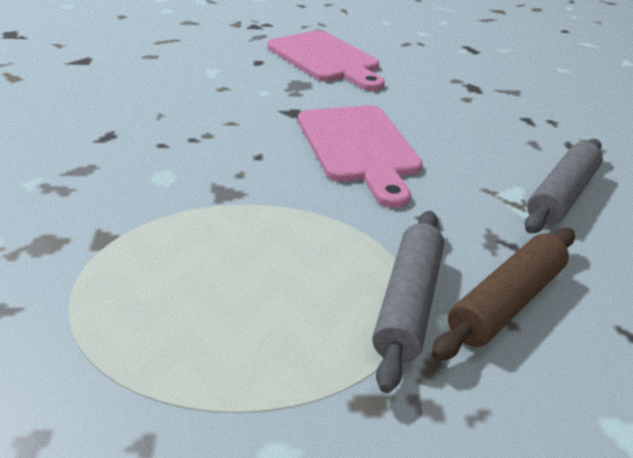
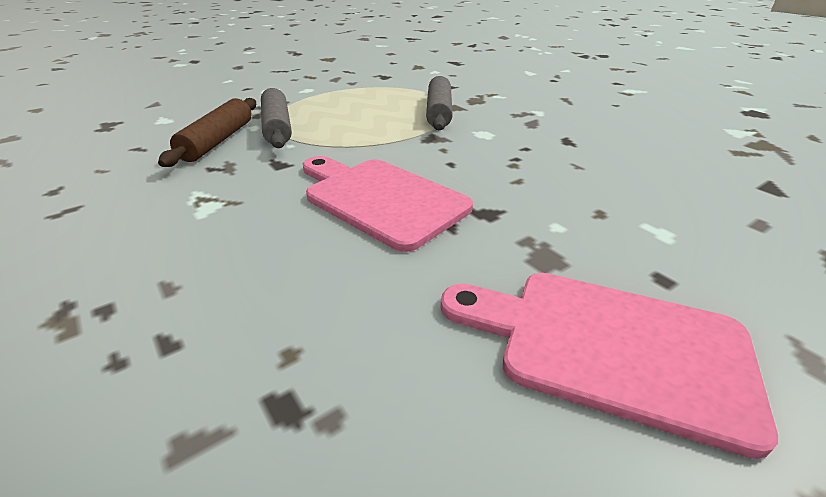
camera: 150 degrees right, 0 degrees up
(561, 196) = (152, 221): grey rolling pin -> grey rolling pin (439, 112)

